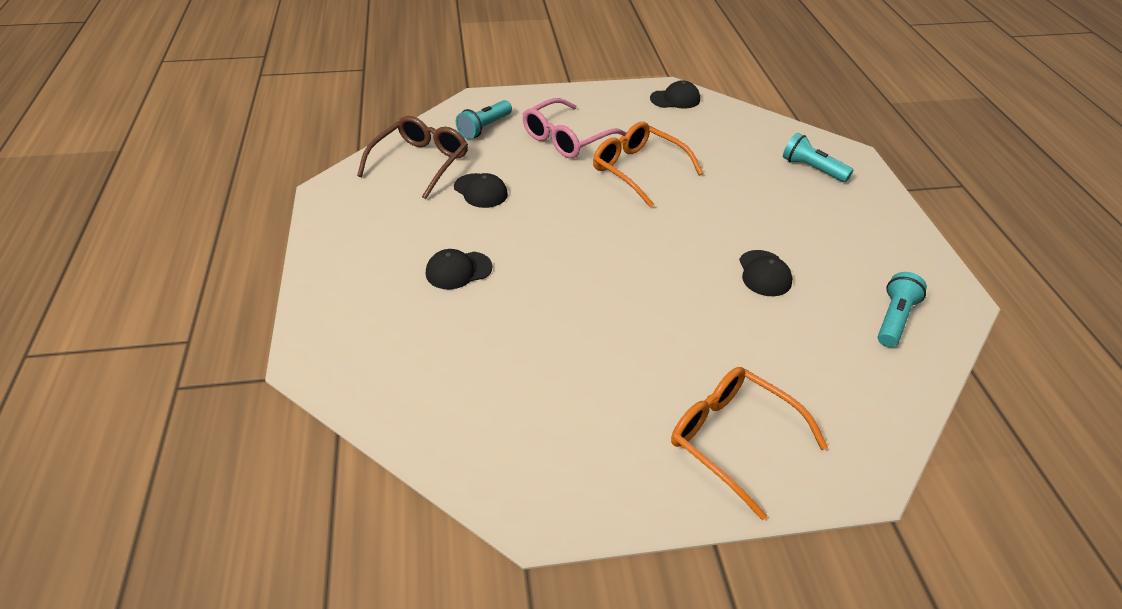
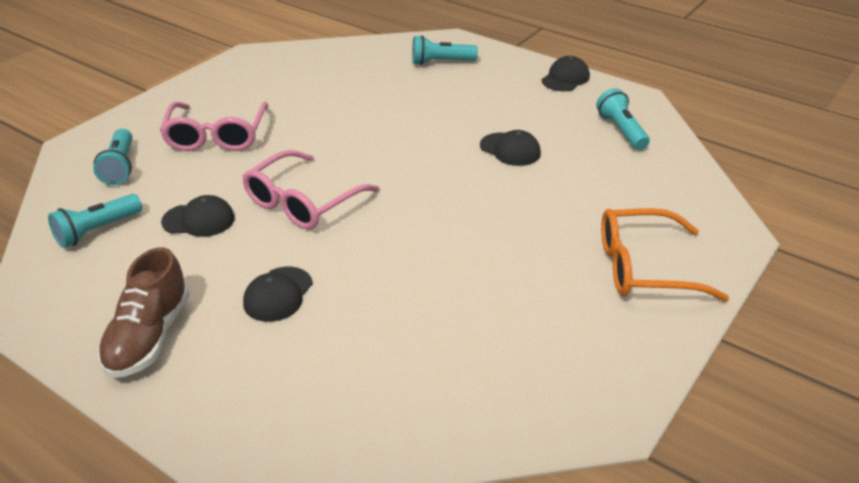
camera: 45 degrees left, 5 degrees down
(362, 247) = (149, 337): none -> brown shoe
(420, 163) = (97, 231): brown glasses -> turquoise flashlight
(556, 219) = (302, 202): none -> pink glasses
(638, 170) = (315, 128): orange glasses -> none
(675, 99) = (266, 60): black cap -> black cap (565, 78)

